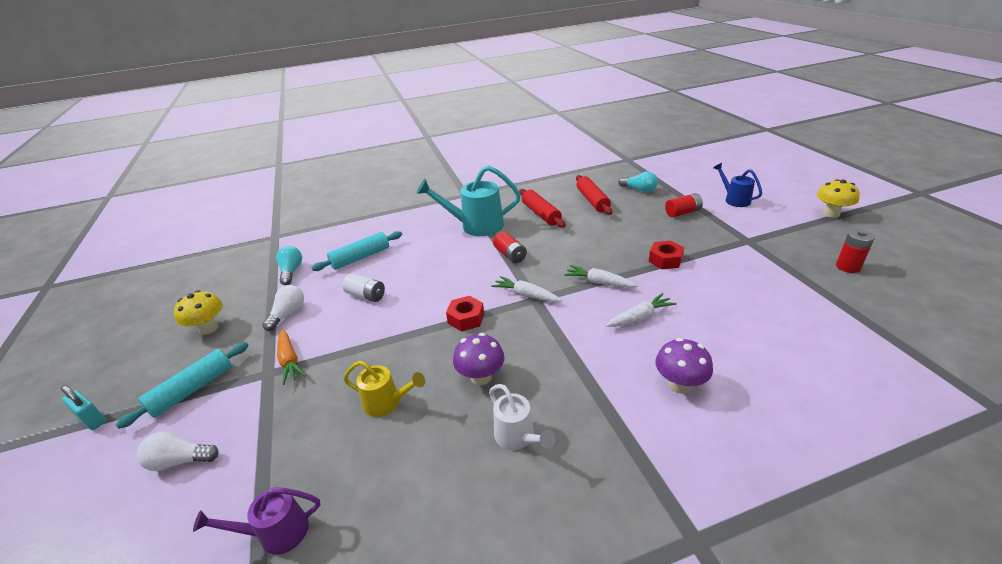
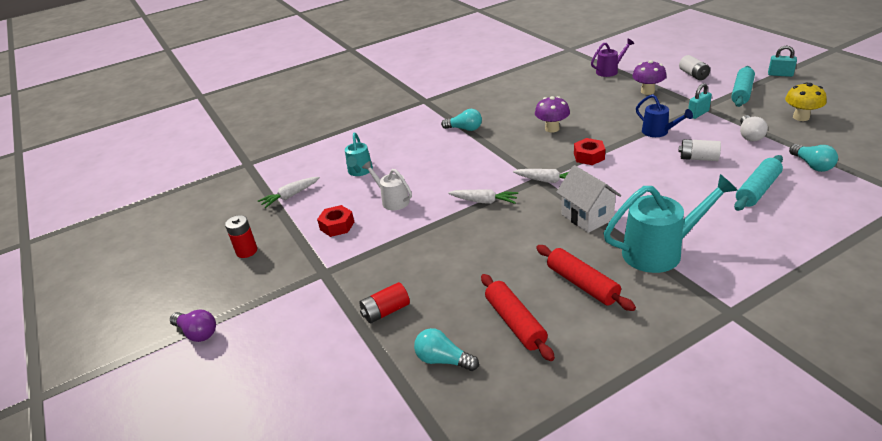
camera: 170 degrees right, 0 degrees up
(180, 461) = (693, 75): white light bulb -> white battery
(290, 361) = (698, 114): orange carrot -> turquoise padlock
(387, 403) = (603, 109): yellow watering can -> none
(510, 255) = (587, 217): red battery -> white house
(518, 438) = (514, 111): white watering can -> white watering can (392, 200)
(611, 410) = (464, 129): none -> turquoise light bulb
(639, 317) = (447, 179): white carrot -> white carrot (290, 196)
(665, 260) = (419, 234): red nut -> red nut (337, 226)
(679, 384) = (423, 146): purple mushroom -> purple mushroom (647, 91)
(734, 199) = (305, 350): blue watering can -> blue watering can (659, 132)
(767, 351) = (359, 171): none -> turquoise watering can
(831, 214) = (197, 333): yellow mushroom -> purple light bulb

